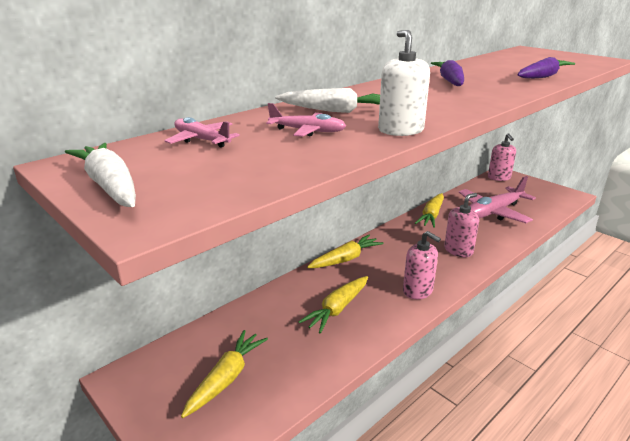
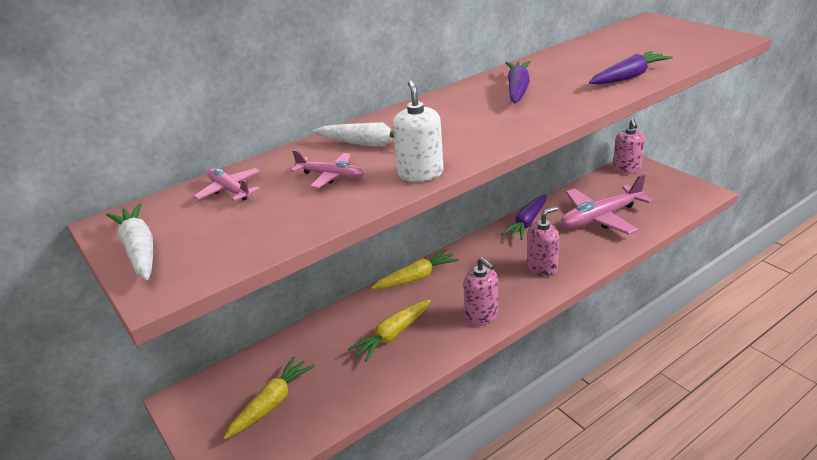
camera: 10 degrees right, 5 degrees up
(431, 216) = (527, 223): yellow carrot -> purple carrot

